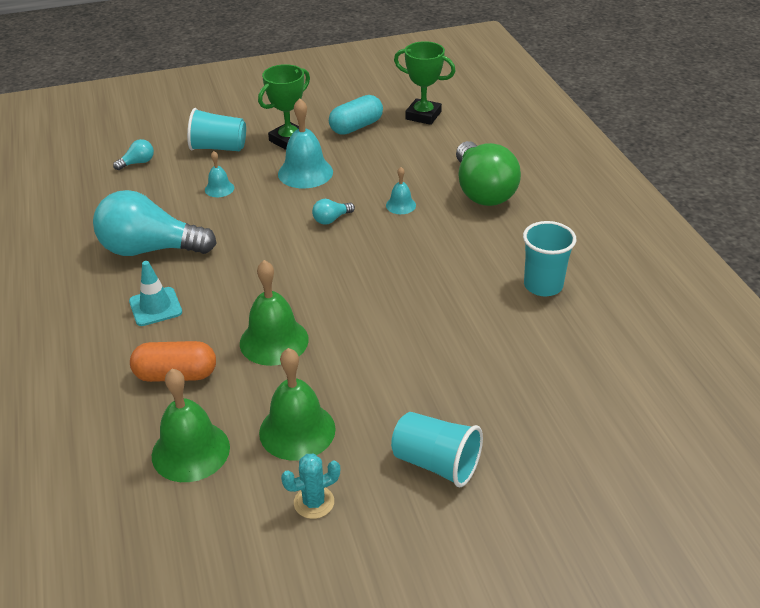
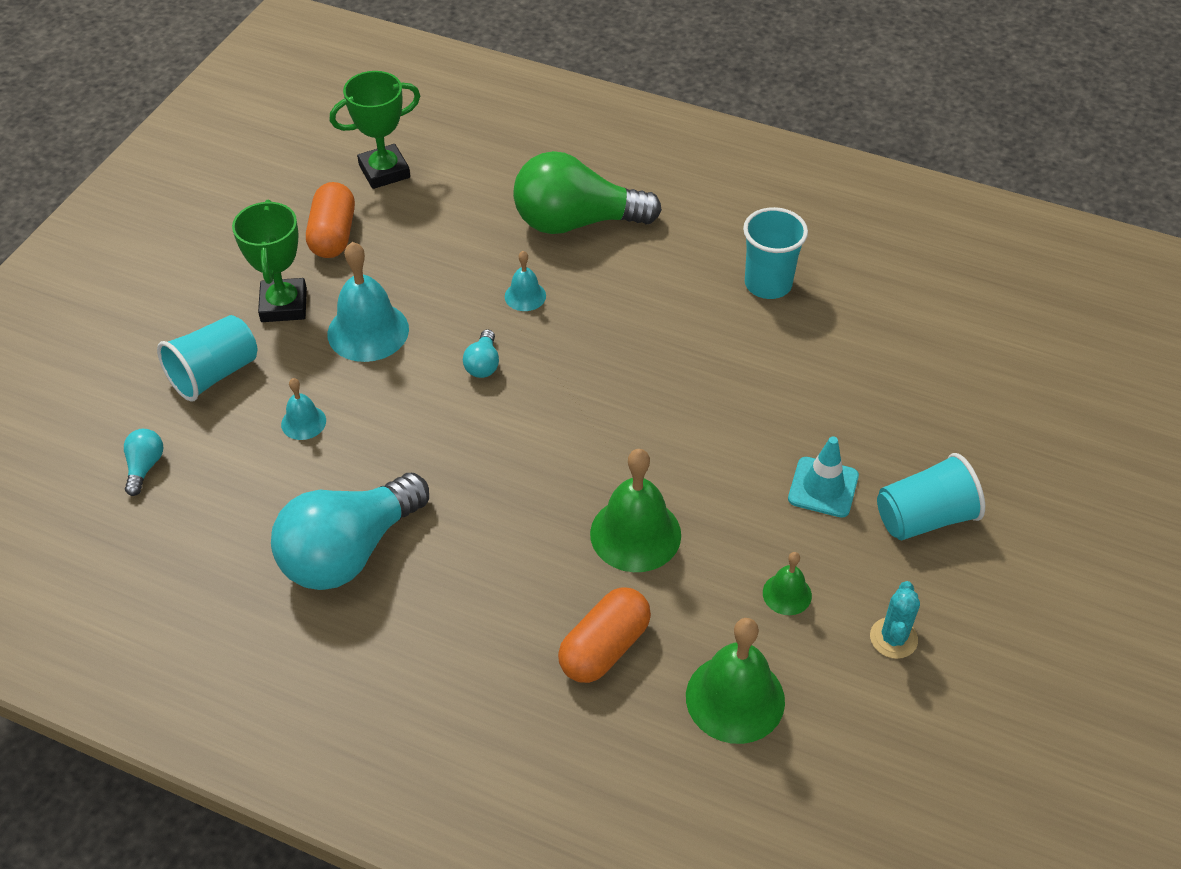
camera: 50 degrees left, 10 degrees up
(155, 307) = (466, 604): turquoise traffic cone -> turquoise traffic cone (823, 487)
(297, 430) = (787, 594): green bell -> green bell, size x0.52
(356, 127) = (333, 235): turquoise capsule -> orange capsule
(482, 191) = (576, 222): green light bulb -> green light bulb turned 150 degrees clockwise

